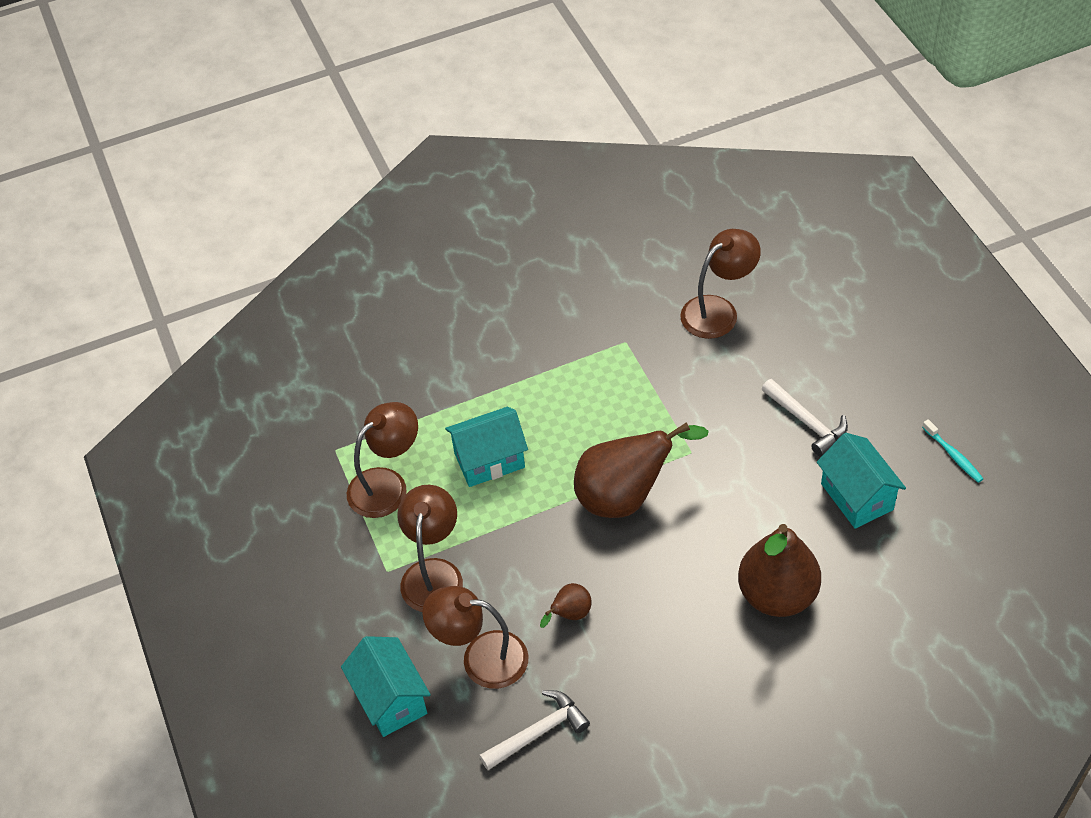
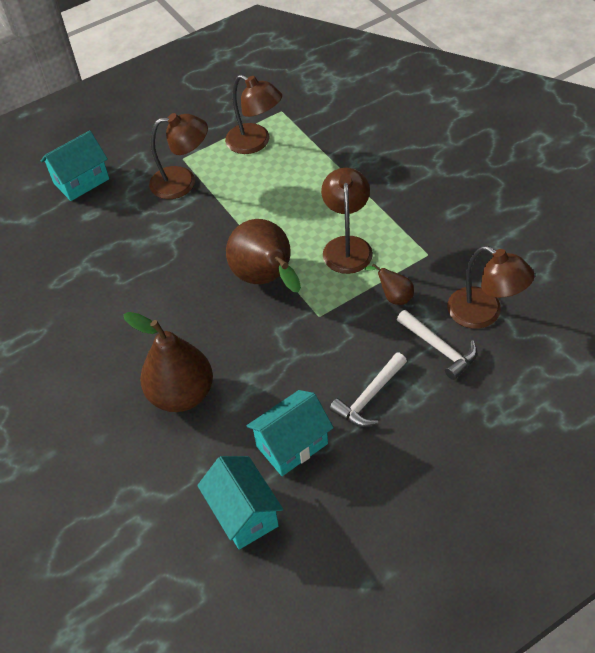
camera: 80 degrees right, 0 degrees up
(481, 658) = (115, 220): brown lamp -> brown lamp (347, 246)
(489, 460) = (287, 192): turquoise house -> turquoise house (244, 513)
(538, 732) = (56, 262): white hammer -> white hammer (439, 348)
(569, 614) = (153, 263): brown pear -> brown pear (394, 297)
(953, 455) = (355, 525): turquoise toothbrush -> none

